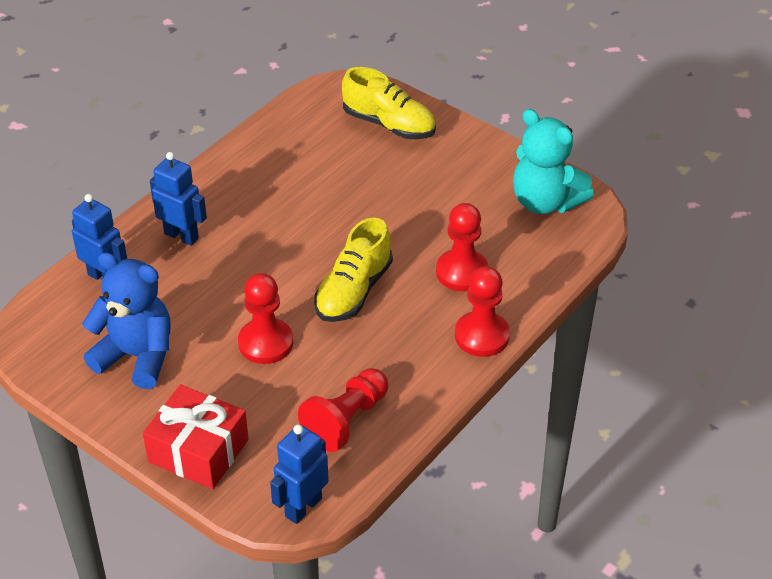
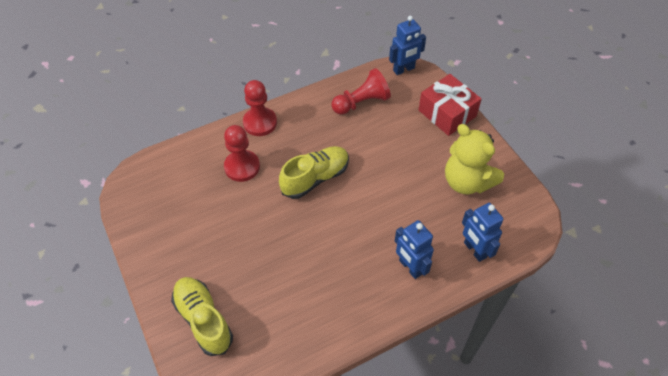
camera: 155 degrees left, 10 degrees up
(137, 356) = (467, 181): blue teddy bear -> yellow teddy bear
(265, 343) = (385, 162): red pawn -> none
(545, 202) = (151, 199): turquoise teddy bear -> none

